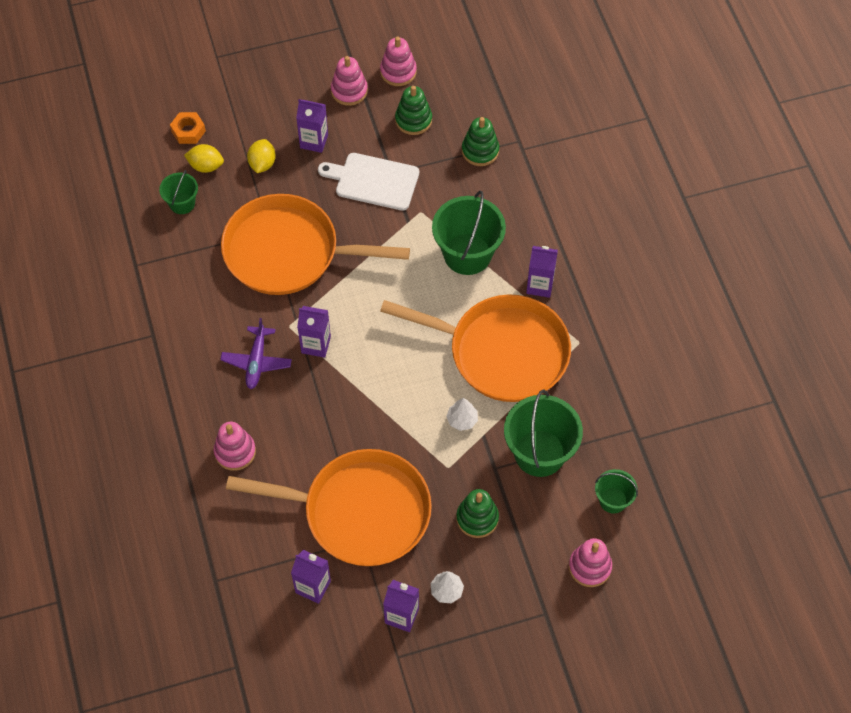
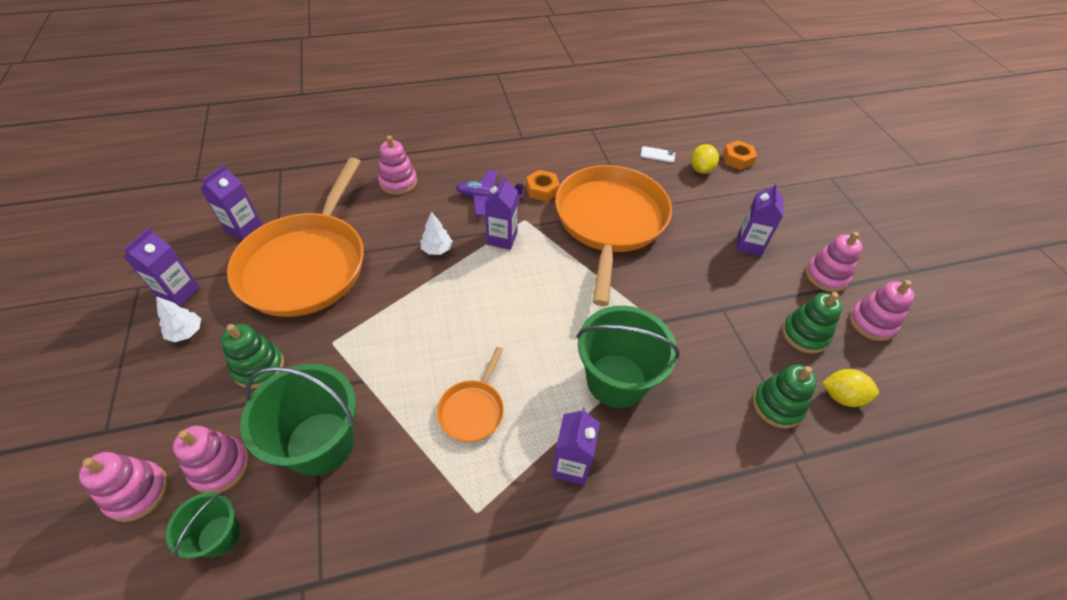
camera: 90 degrees right, 10 degrees down
(182, 203) = (657, 155): green bucket -> white phone
(243, 312) = (542, 190): none -> orange nut
(262, 164) = (712, 206): yellow lemon -> yellow lemon (841, 396)
(374, 181) = (708, 293): white cutting board -> none
(462, 420) = (388, 360): white tree -> white tree (437, 249)
(502, 352) = (473, 410): orange pan -> orange pan, size x0.43
(565, 517) = (220, 467): none -> pink stacking toy

